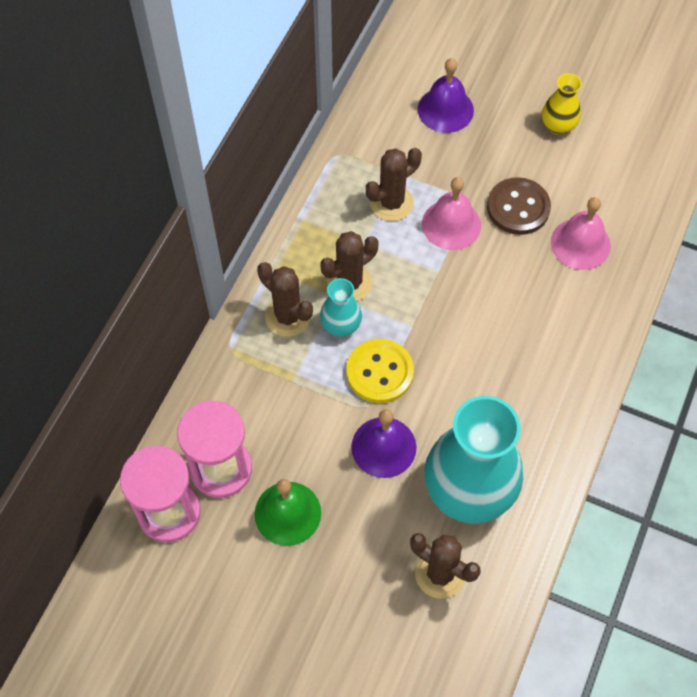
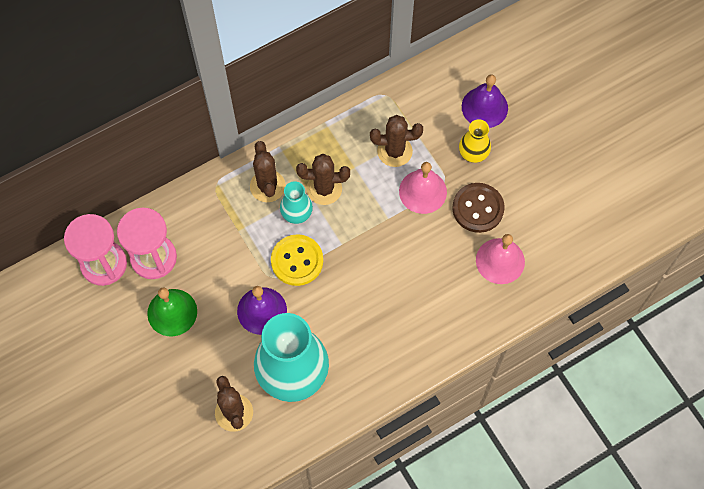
camera: 35 degrees right, 5 degrees up
(558, 126) = (554, 167): yellow vase -> yellow vase (473, 153)

